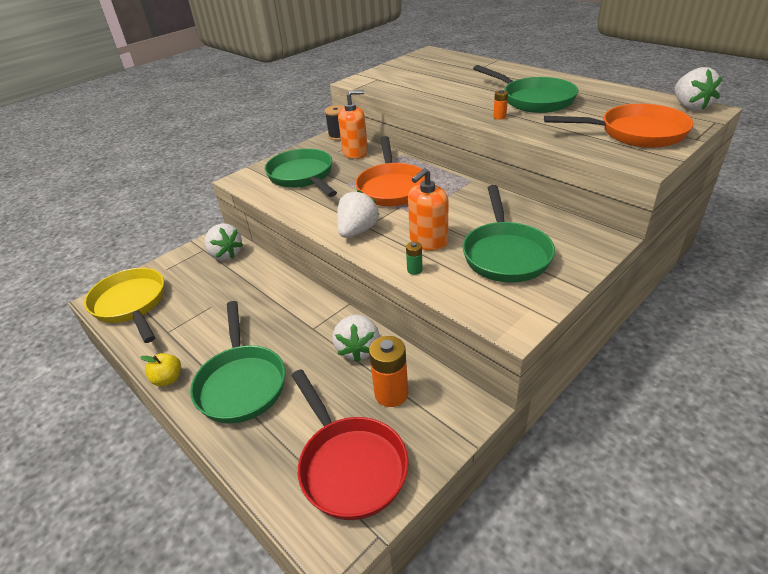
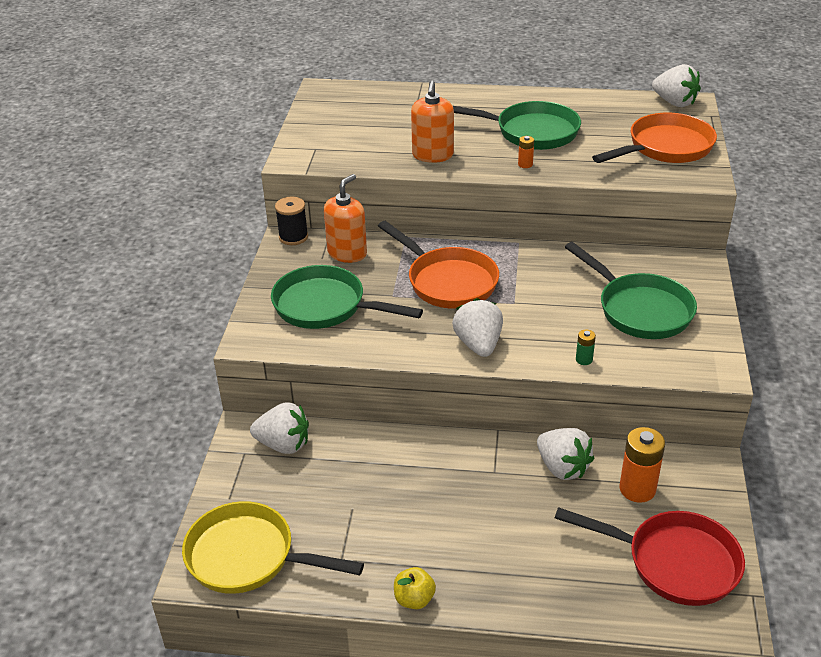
camera: 40 degrees left, 0 degrees up
(241, 383) = (494, 558): green pan -> none
(428, 241) = (560, 326): orange soap dispenser -> orange soap dispenser (432, 155)

